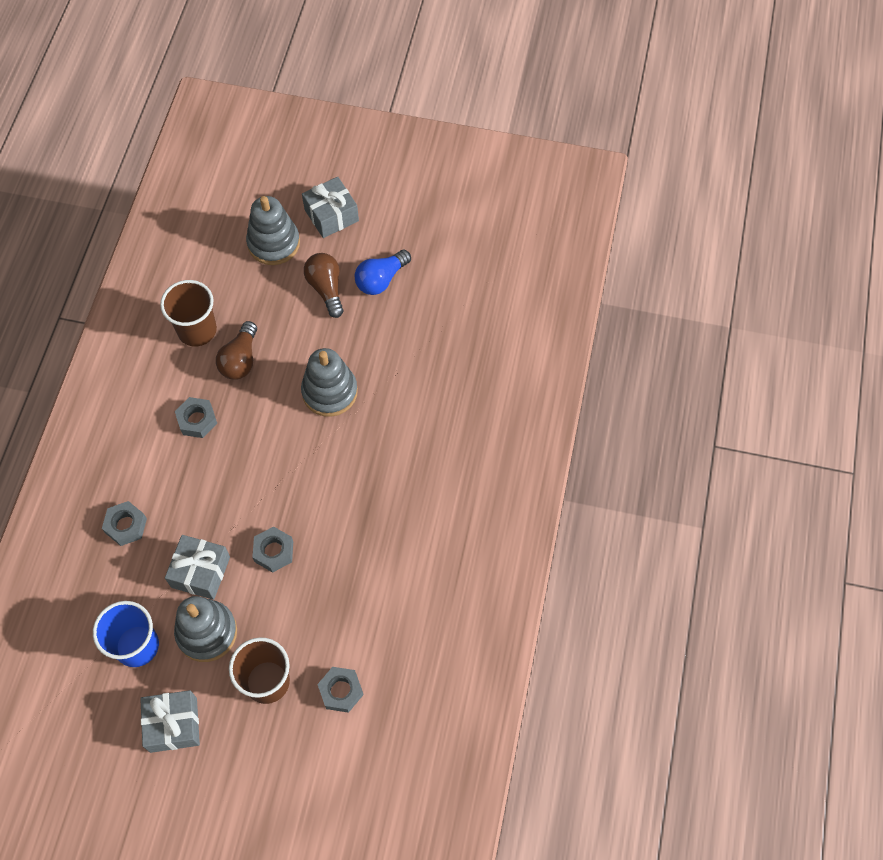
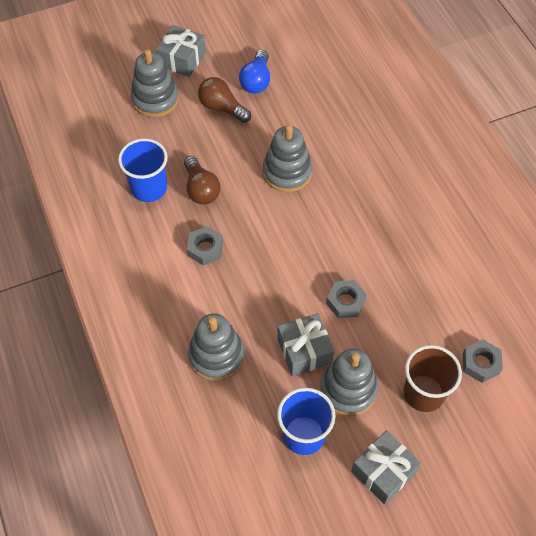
camera: 35 degrees left, 5 degrees down
(126, 526) = (216, 355): grey nut -> grey stacking toy
(197, 330) = (149, 188): brown cup -> blue cup

